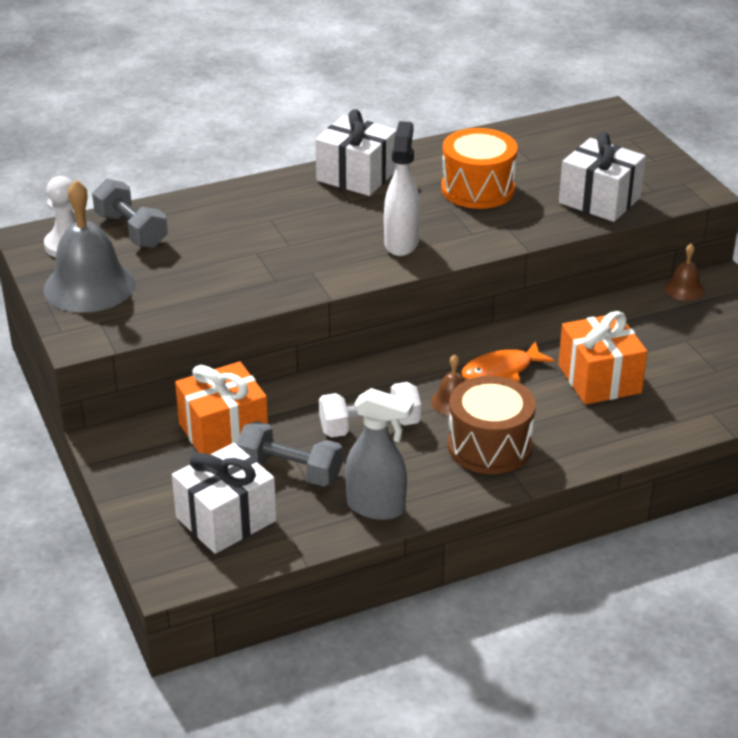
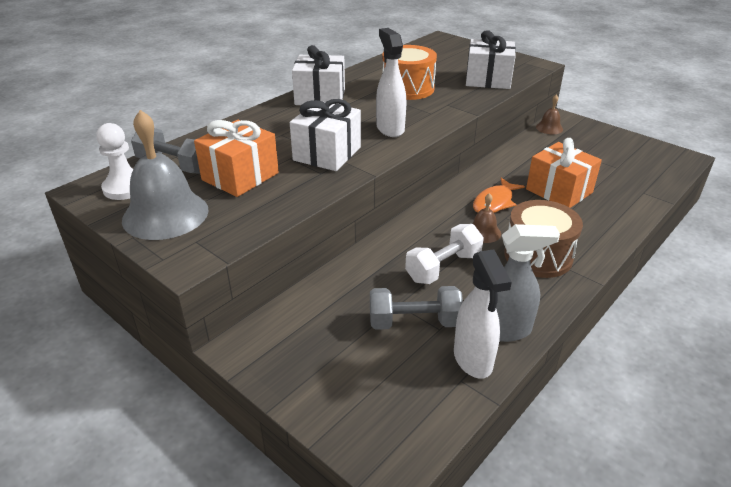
camera: 25 degrees left, 0 degrees up
(223, 431) = (334, 306): orange gift -> orange gift (240, 176)
(226, 519) = (396, 385): white gift -> white gift (327, 154)
(317, 522) = (473, 360): none -> white spray bottle

